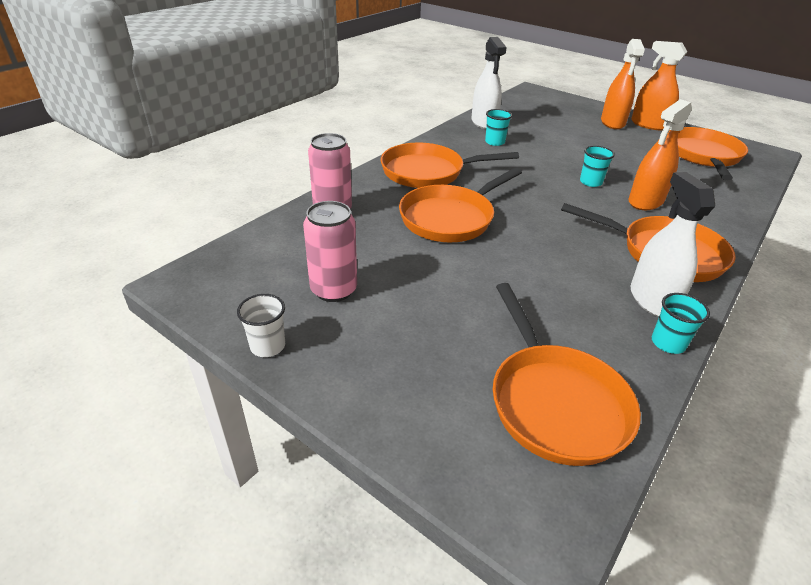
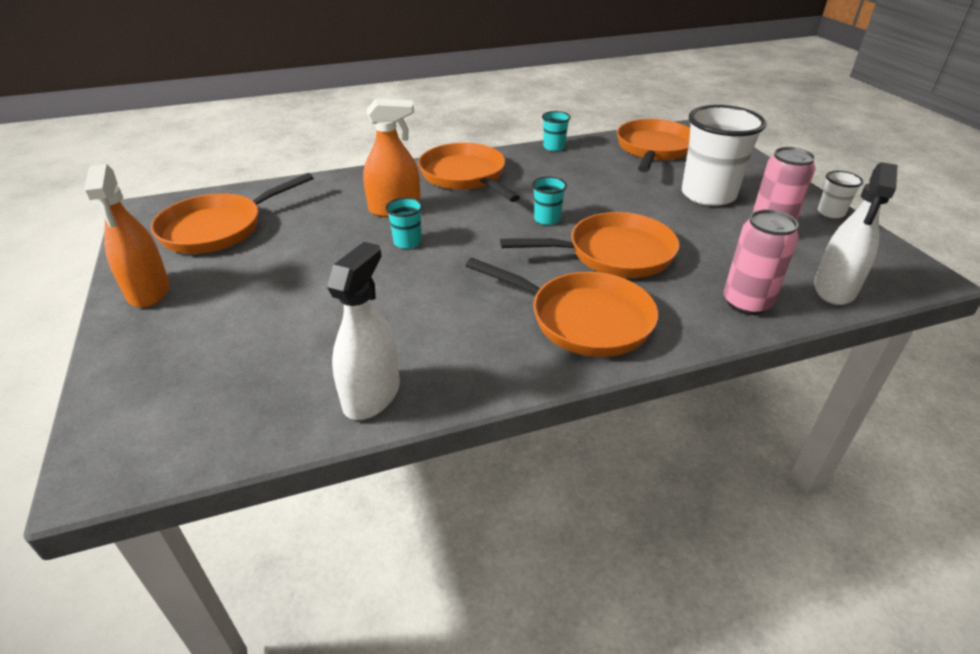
camera: 145 degrees left, 0 degrees up
(420, 322) = (708, 195): none -> white cup
(495, 142) = (421, 341): turquoise cup -> turquoise cup (547, 219)
(612, 122) = (183, 314): orange spray bottle -> none
(652, 300) = (527, 162): white spray bottle -> white spray bottle (834, 289)

